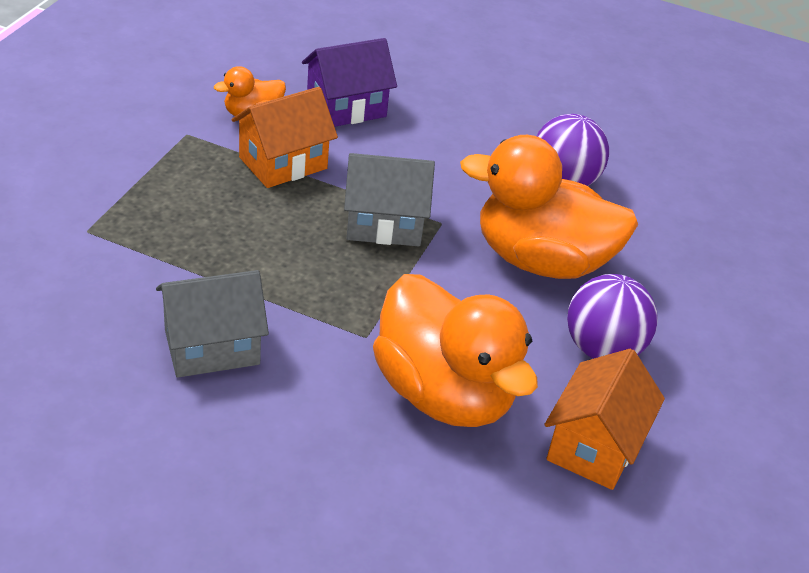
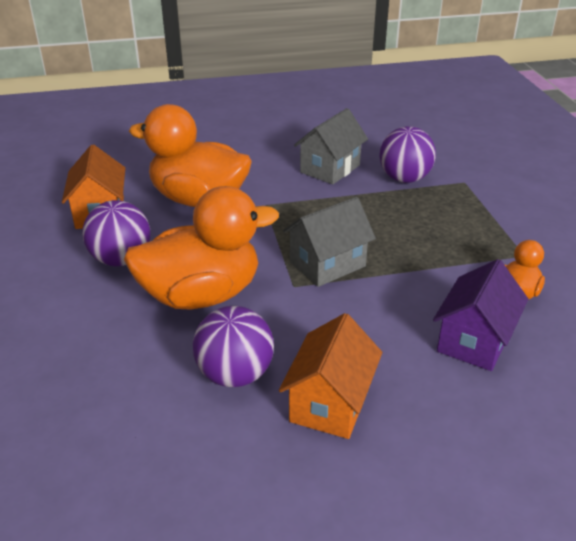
camera: 150 degrees right, 5 degrees down
(146, 275) = (404, 179): none -> purple ball
(283, 163) = (441, 269): orange house -> orange house (330, 403)

